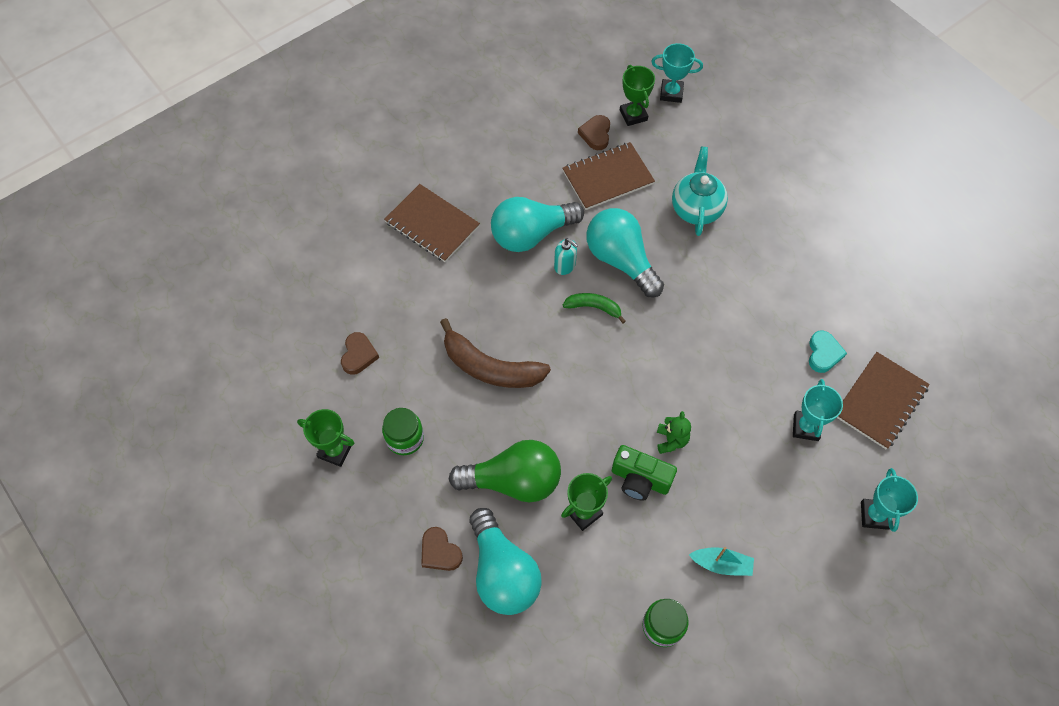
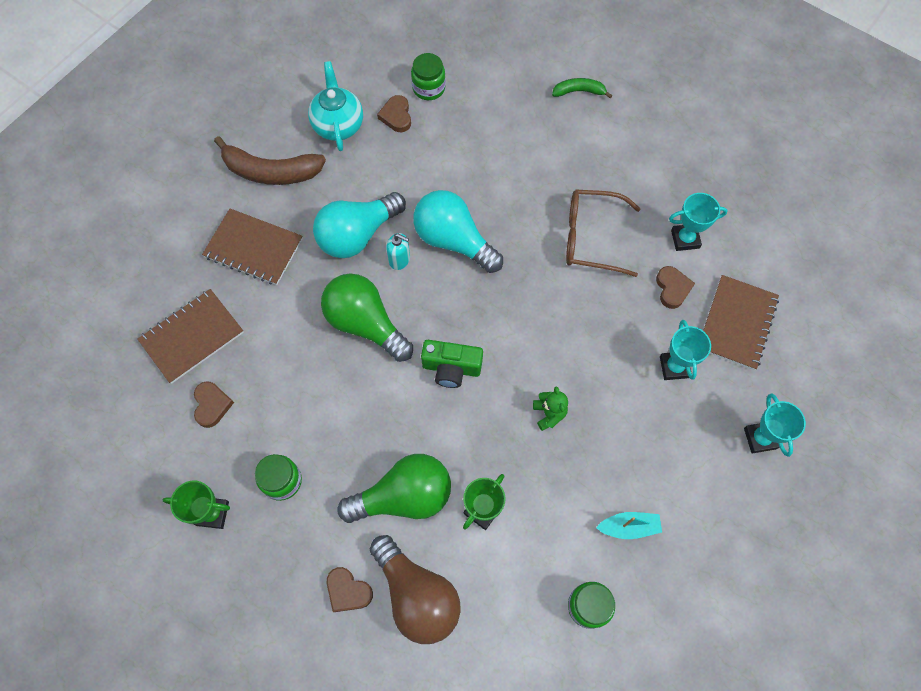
camera: 15 degrees left, 5 degrees up
(490, 367) = (350, 384): brown banana -> brown banana (271, 172)
(502, 572) = (417, 595): turquoise light bulb -> brown light bulb
(518, 317) = (365, 324): none -> green light bulb
(594, 307) = (439, 296): green banana -> green banana (579, 91)
(607, 177) = (419, 158): brown notebook -> brown notebook (192, 336)
(633, 115) = (428, 88): green trophy -> green jar
(640, 479) = (529, 462): green camera -> green camera (451, 368)
(671, 93) = (460, 57): turquoise trophy -> turquoise trophy (685, 239)
(696, 208) = (514, 170): turquoise teapot -> turquoise teapot (338, 125)
(755, 288) = (591, 238): none -> brown glasses
(823, 353) = (672, 288): turquoise heart -> brown heart

